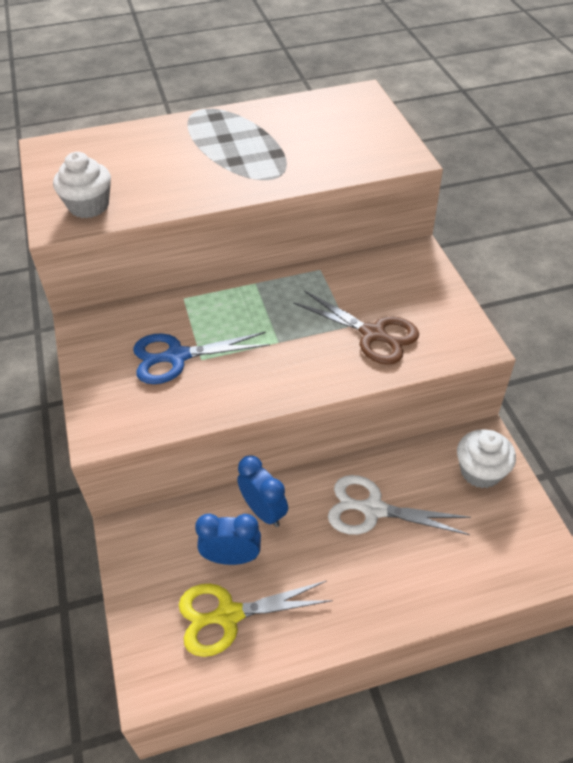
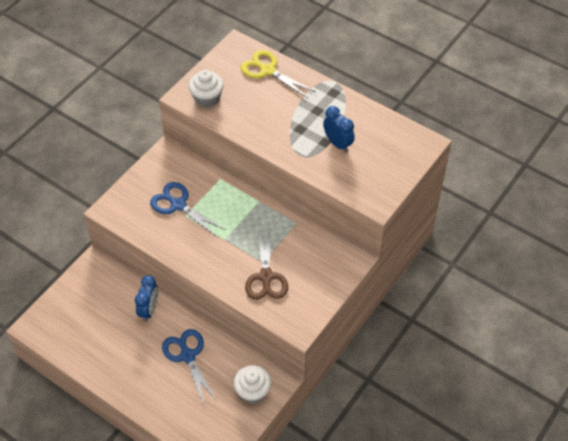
camera: 50 degrees right, 5 degrees up
(228, 615) = (84, 333): yellow scissors -> yellow scissors (268, 70)
(232, 557) = (114, 314): blue clock -> blue clock (338, 143)
(373, 509) = (188, 356): white scissors -> blue scissors

